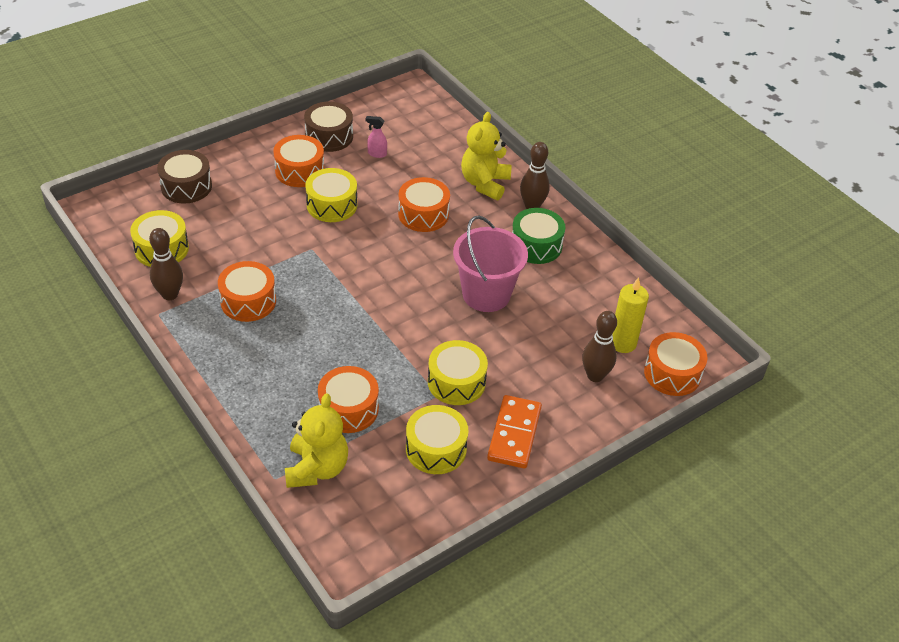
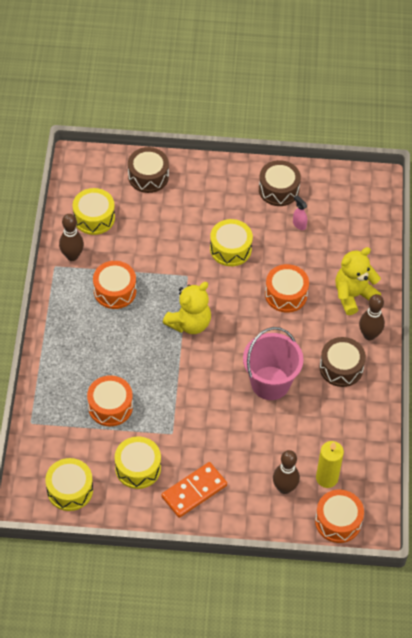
camera: 40 degrees right, 10 degrees up
(299, 171) = (233, 207): orange drum -> none
(316, 468) = (59, 433): yellow teddy bear -> yellow teddy bear (189, 323)
(456, 382) = (191, 432): yellow drum -> yellow drum (70, 490)
(536, 245) = (341, 368): green drum -> brown drum

